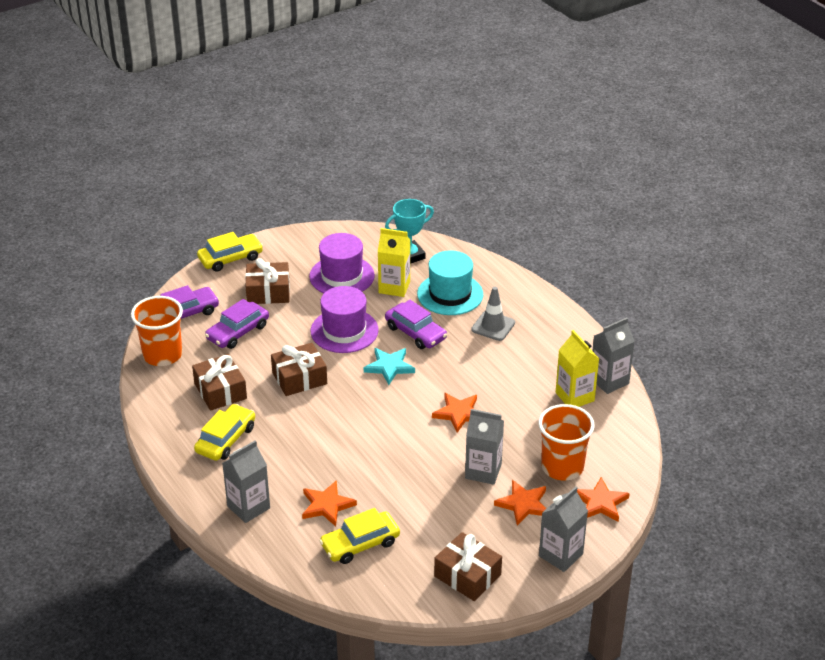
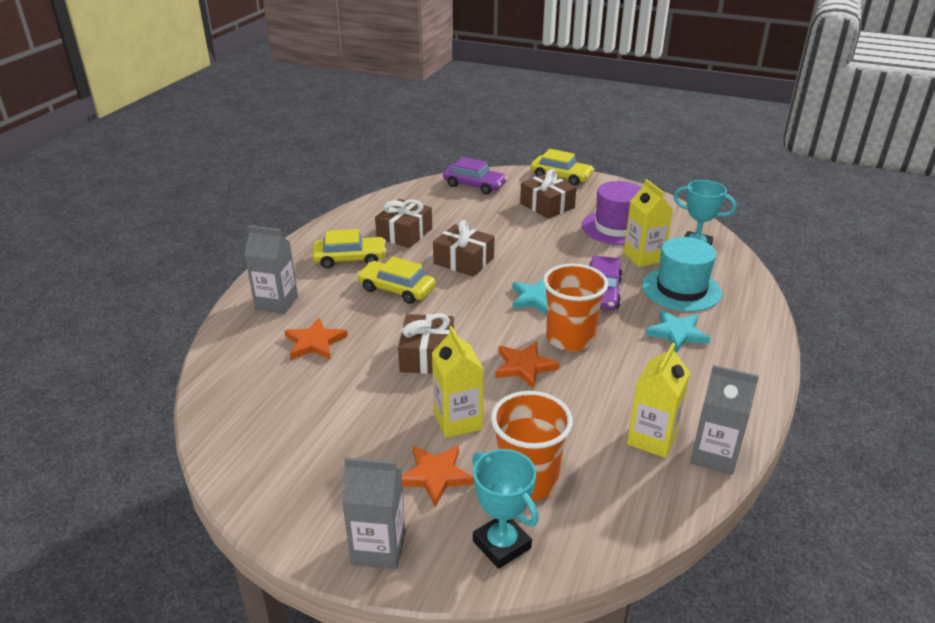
camera: 55 degrees right, 5 degrees down
(162, 355) = (416, 195): orange cup -> orange cup (570, 338)
(237, 332) = (482, 212): purple car -> none
(344, 331) = (551, 257): purple hat -> none
(360, 544) = (278, 384): yellow car -> yellow car (397, 289)
(467, 575) = (285, 481): brown gift -> brown gift (427, 356)
(483, 471) = (457, 421): grey carton -> yellow carton
(493, 326) = (677, 333): grey traffic cone -> turquoise star
(600, 502) = (501, 544): orange star -> turquoise trophy

